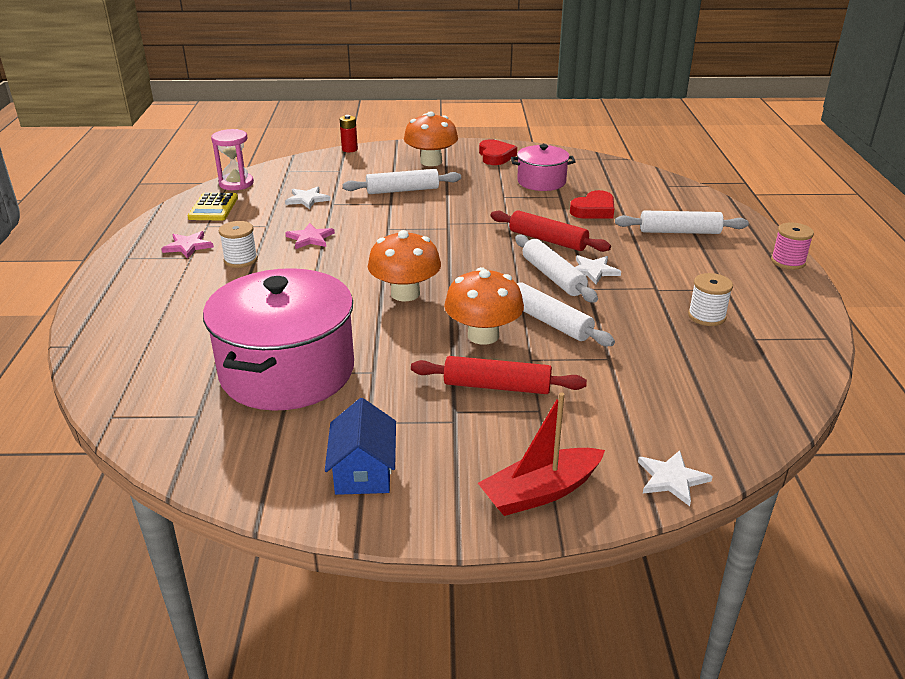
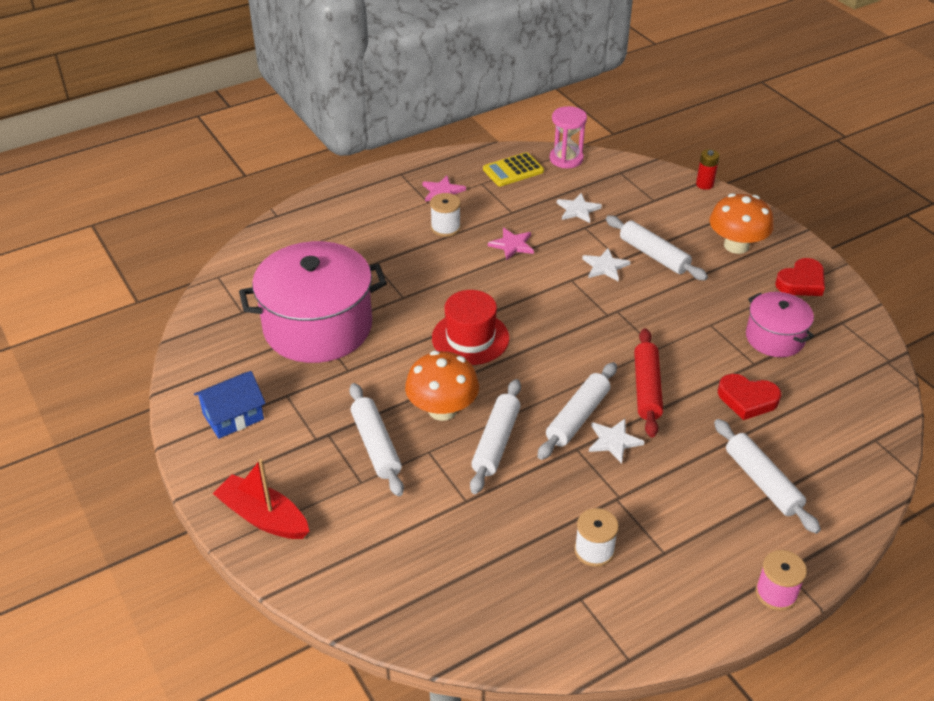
camera: 60 degrees right, 10 degrees up
(405, 293) = (470, 338): orange mushroom -> red hat
(497, 386) = (376, 445): red rolling pin -> white rolling pin
(671, 479) = (322, 590): white star -> white star (605, 266)

